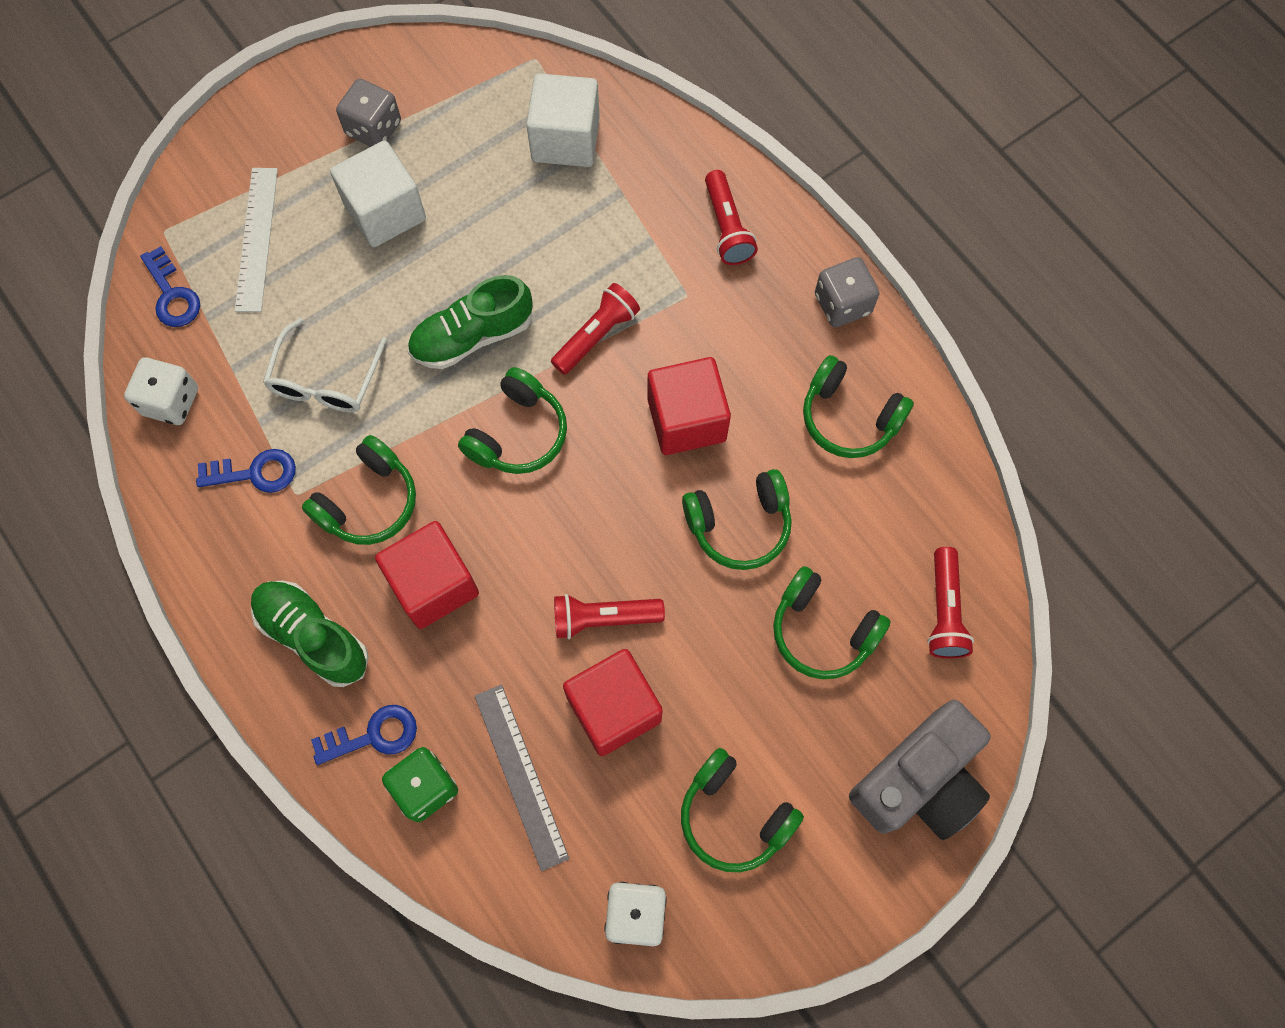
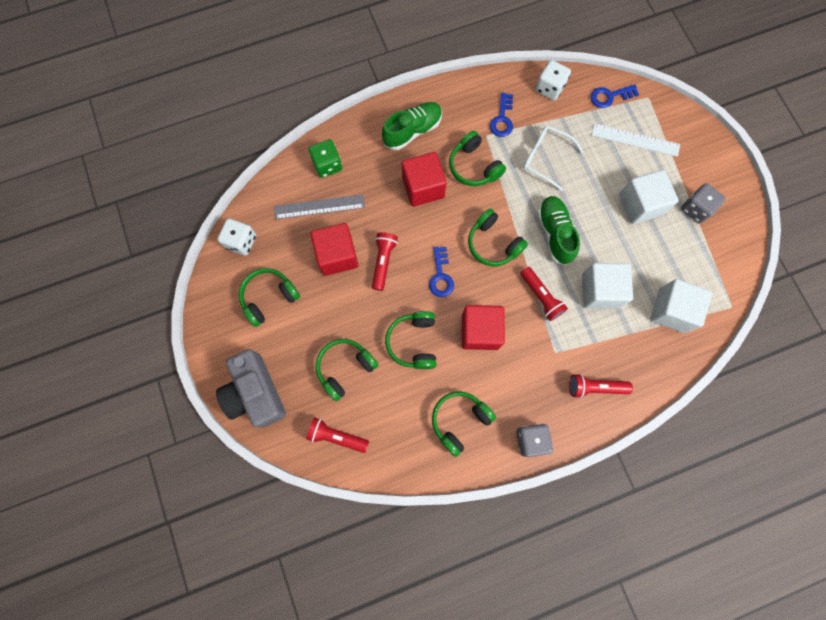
camera: 105 degrees right, 5 degrees up
(373, 735) = (358, 148): blue key -> blue key (440, 276)
(560, 247) = (600, 291): none -> white cube

